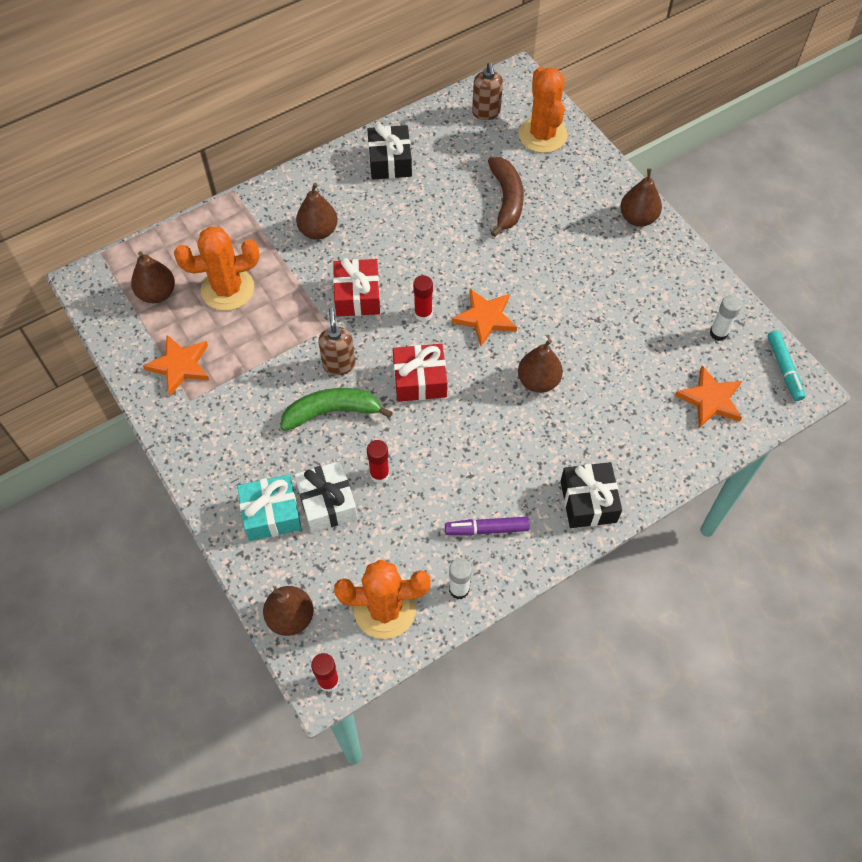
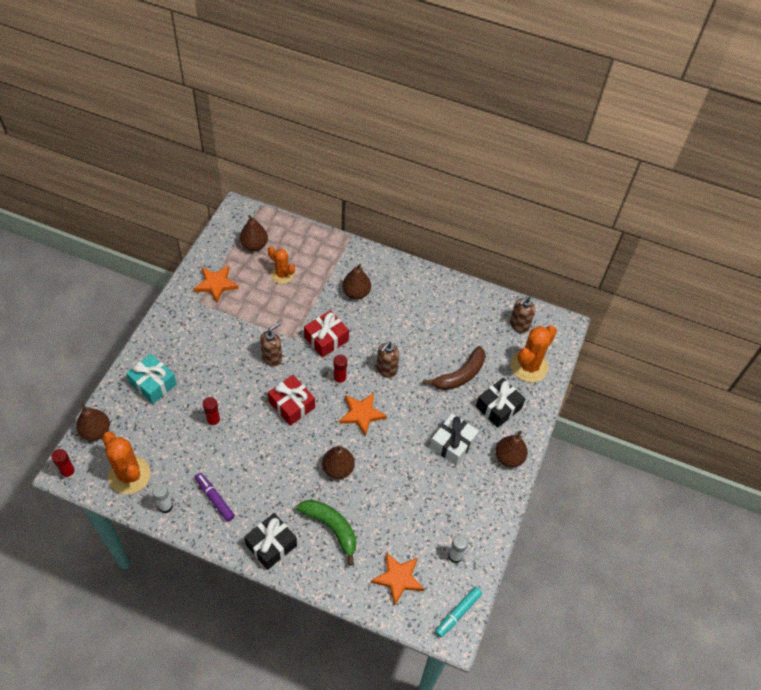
camera: 50 degrees right, 5 degrees down
(227, 289) = (282, 275): orange cactus -> orange cactus, size x0.62
(327, 503) = (178, 406): white gift -> white gift (452, 444)
(332, 412) = (238, 373): green banana -> green banana (331, 528)
(390, 161) = (436, 298): black gift -> black gift (498, 407)
(446, 262) = (386, 370): none -> brown soap dispenser

